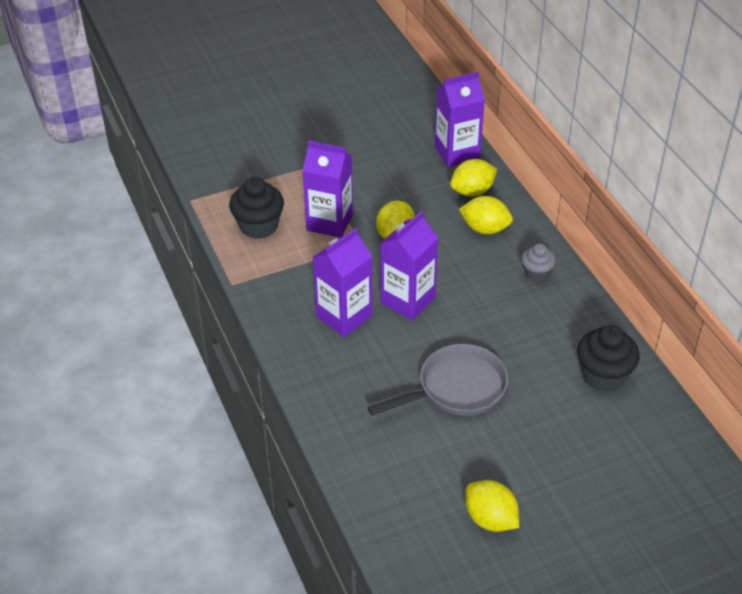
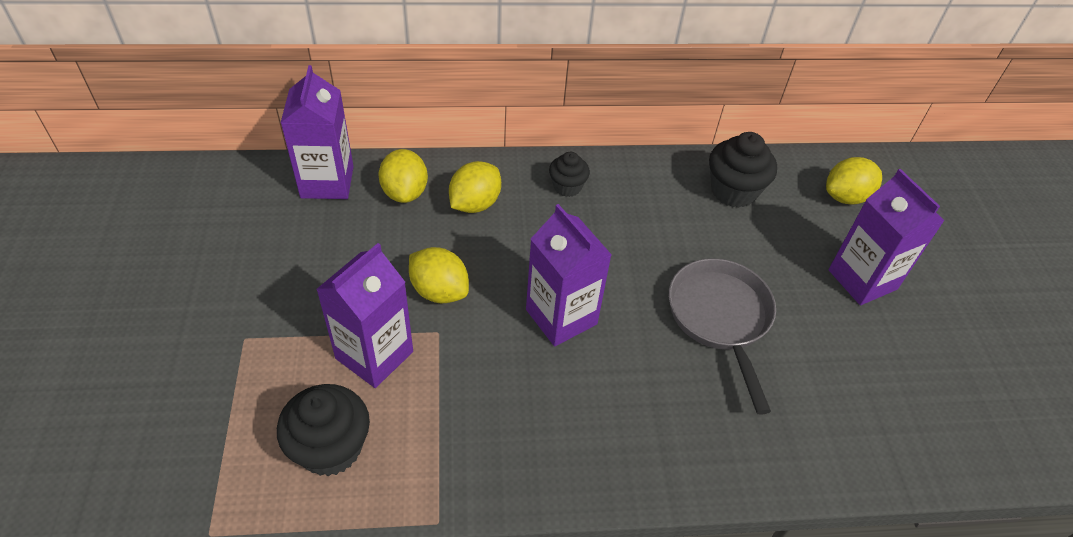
camera: 75 degrees left, 5 degrees up
(344, 316) = (562, 395): purple carton -> purple carton (862, 279)
(490, 519) = (913, 353): yellow lemon -> yellow lemon (846, 197)
(536, 273) = (567, 187): grey cupcake -> black cupcake

